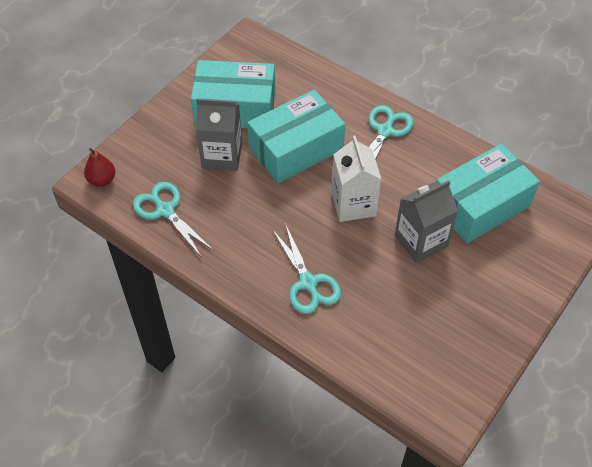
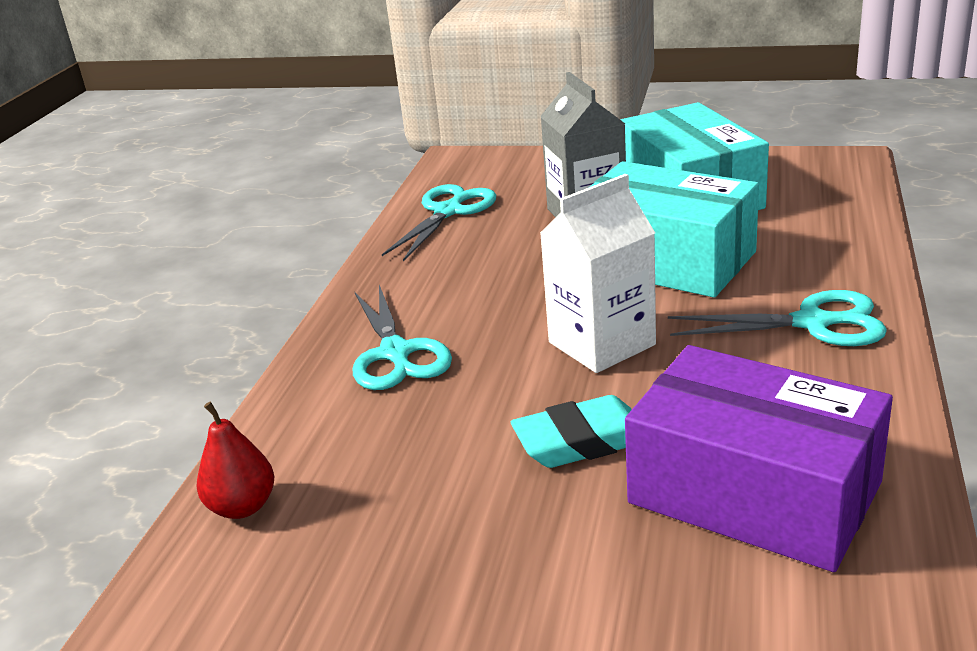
camera: 70 degrees right, 25 degrees down
(102, 180) = (464, 163): red pear -> red pear (242, 507)
(308, 283) = (396, 353): turquoise scissors -> turquoise scissors turned 60 degrees counterclockwise
(421, 241) = (582, 441): grey carton -> turquoise eraser
(480, 205) = (754, 492): turquoise box -> purple box

